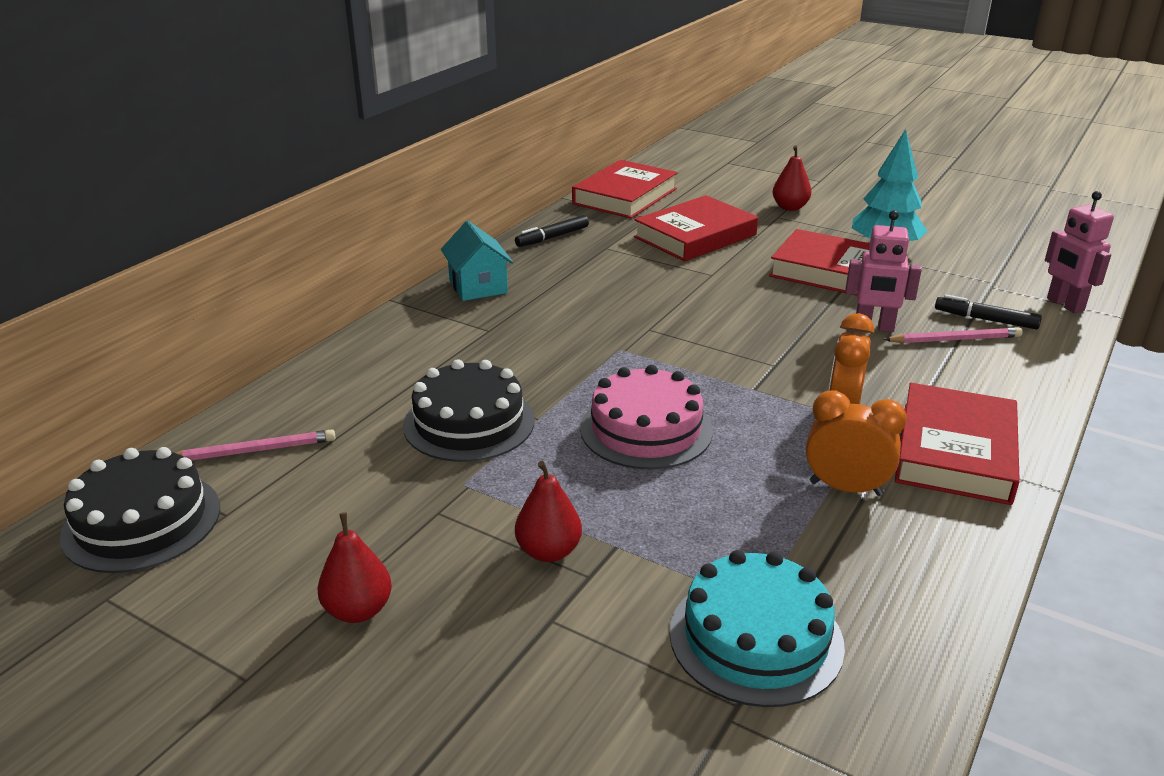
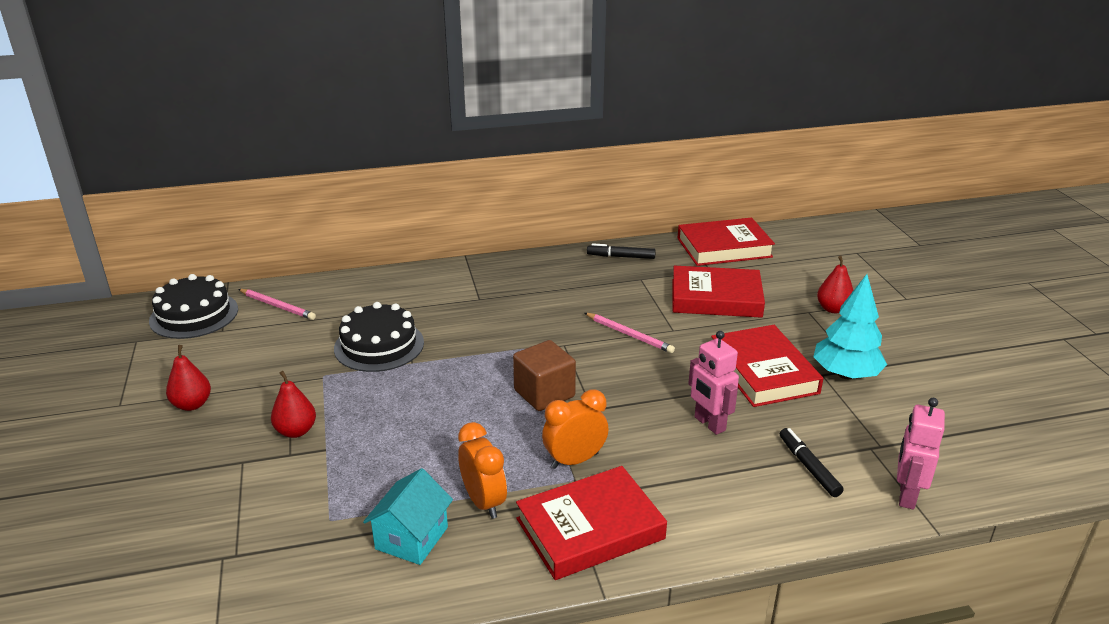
camera: 45 degrees right, 0 degrees up
(478, 286) = (521, 269): turquoise house -> turquoise house (412, 538)
(646, 429) = (449, 401): pink cake -> none
(714, 375) = (544, 393): none -> brown cube
(756, 638) = (297, 535): turquoise cake -> none
(954, 339) = (751, 465): pink pencil -> pink pencil (629, 334)

